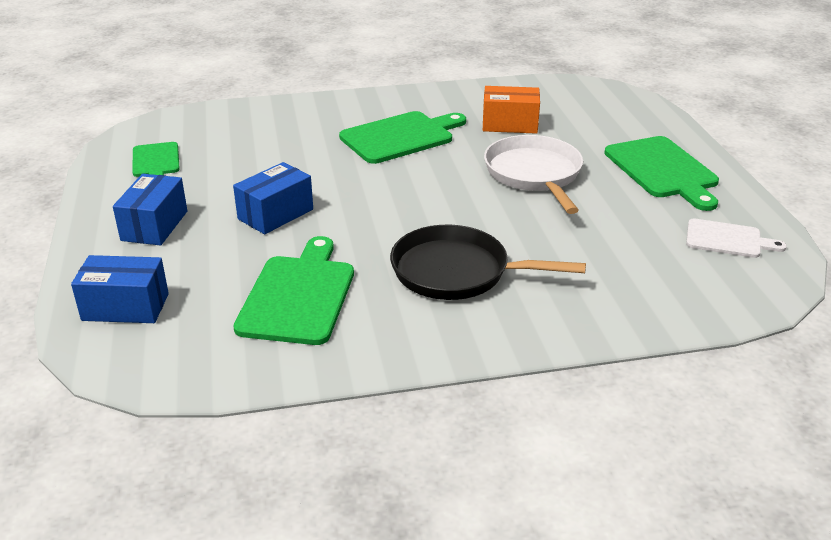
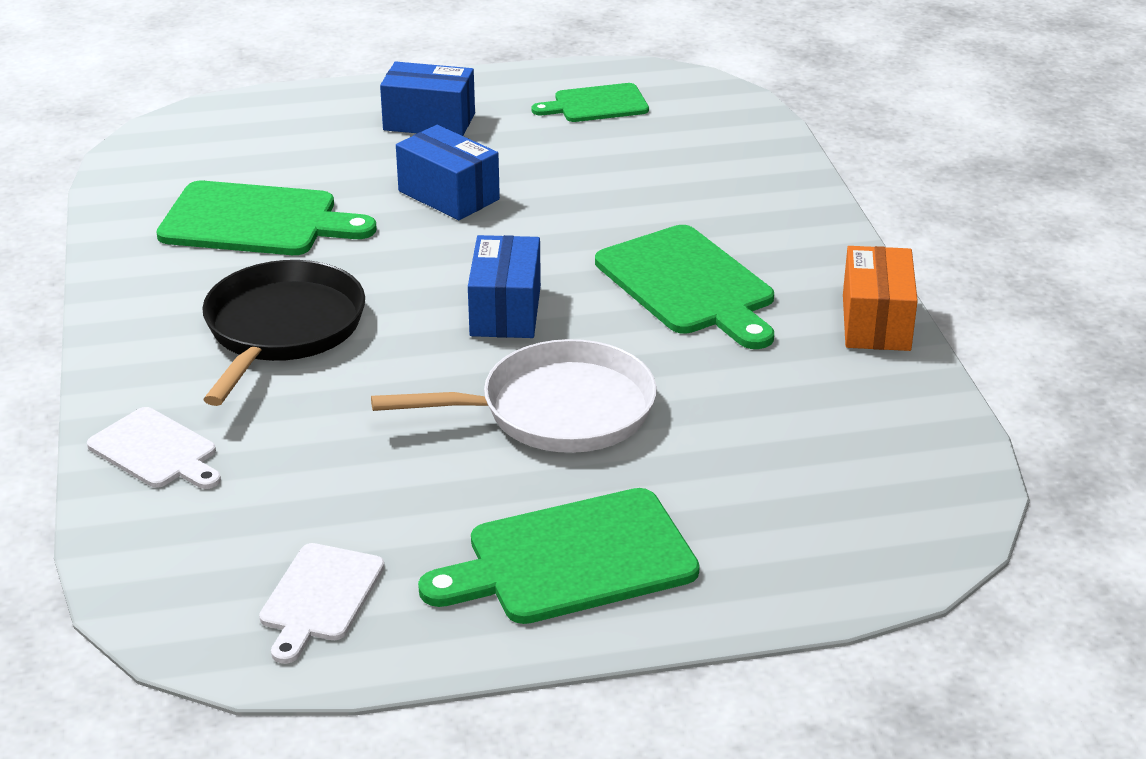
camera: 90 degrees right, 0 degrees up
(125, 307) = (261, 125): blue box -> blue box (505, 311)
(510, 124) = (751, 395): orange box -> orange box (876, 322)
(612, 311) = (156, 451): none -> white cutting board

